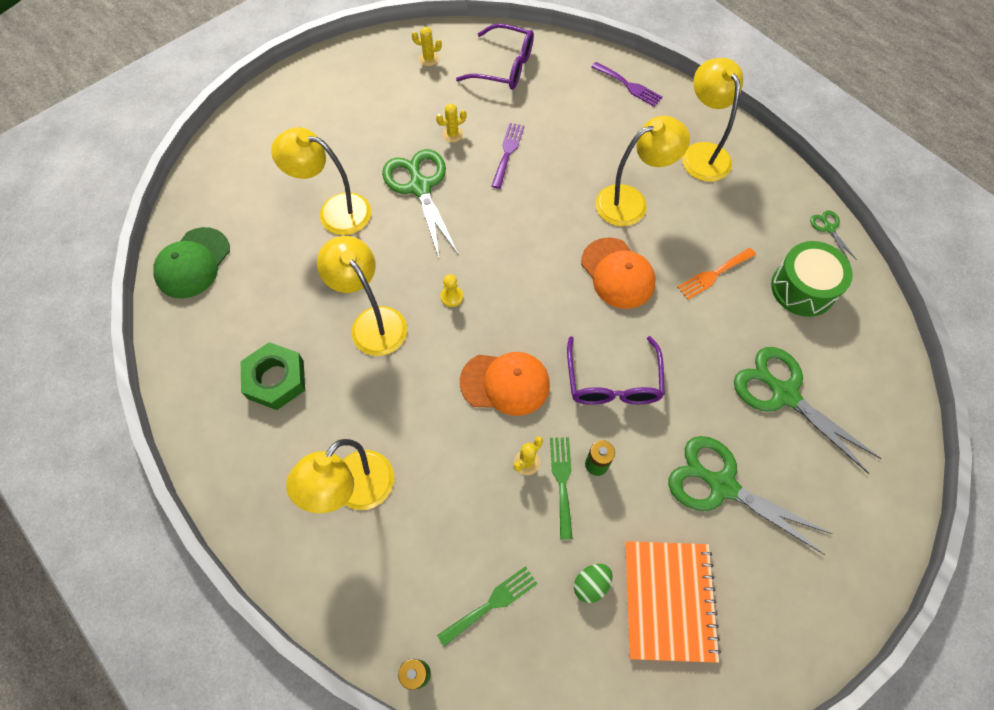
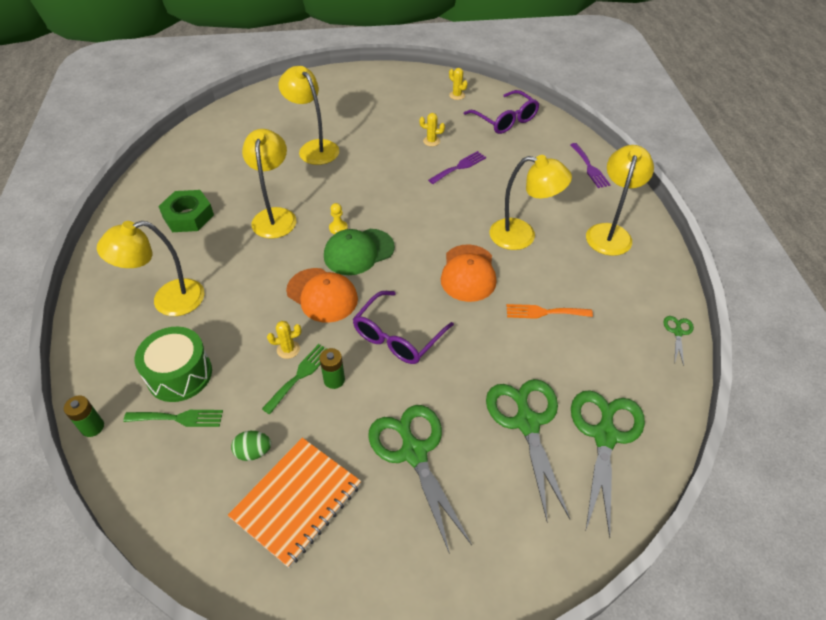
camera: 35 degrees right, 15 degrees down
(193, 263) = (207, 136): green cap -> green cap (358, 252)
(420, 187) = (380, 159): green scissors -> green scissors (604, 435)
(803, 288) = (614, 360): green drum -> green drum (179, 374)

